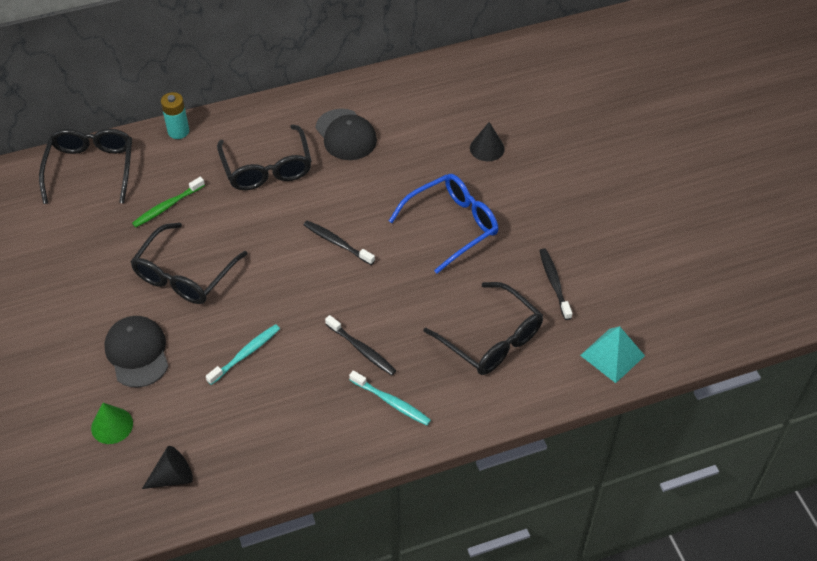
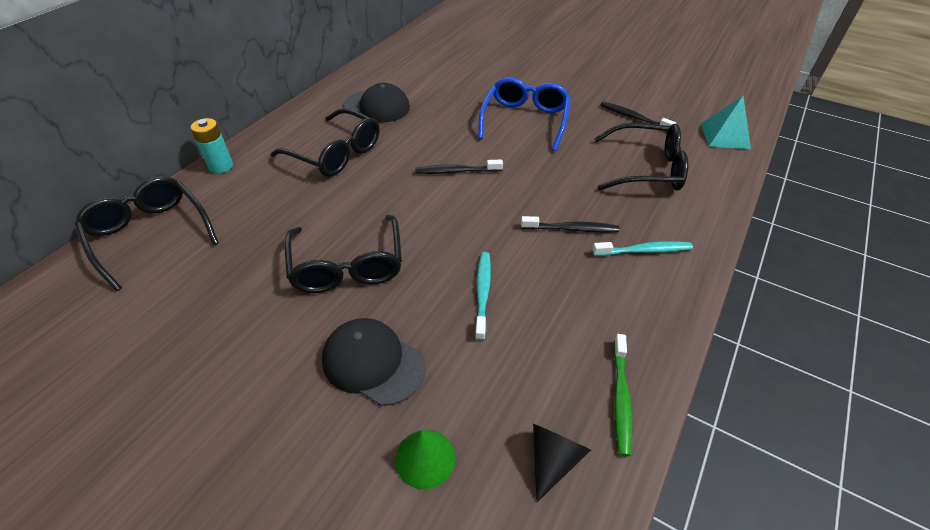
camera: 40 degrees left, 5 degrees down
(167, 206) = (269, 223): green toothbrush -> green toothbrush (620, 397)
(487, 148) = (488, 72): black cone -> none

